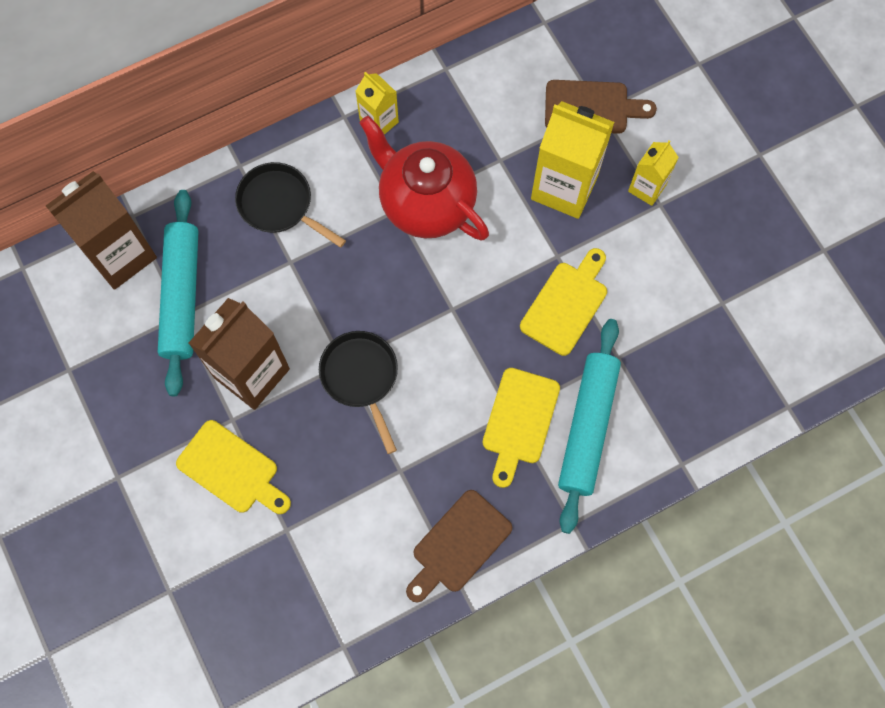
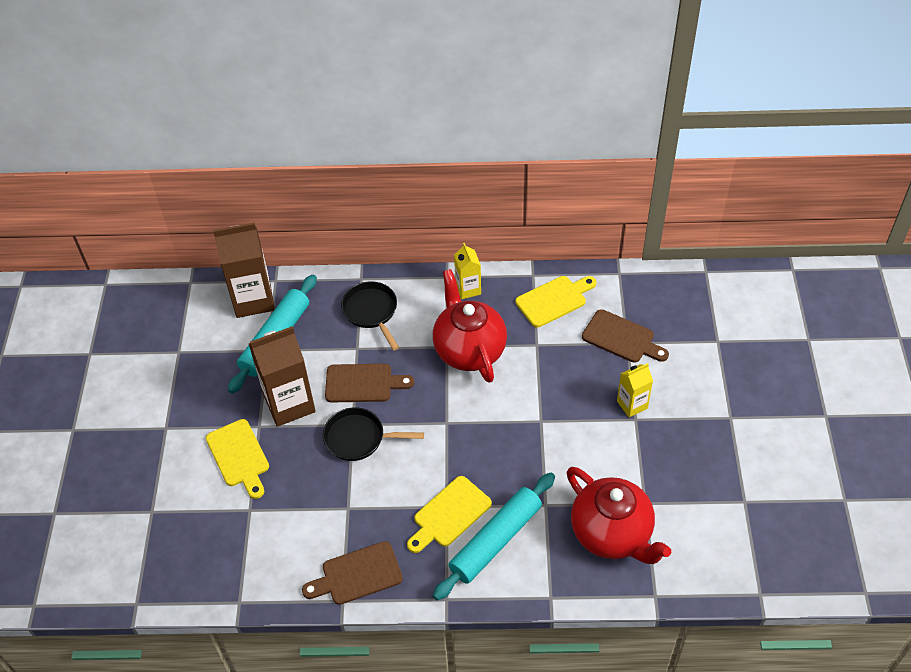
camera: 30 degrees right, 20 degrees down
(325, 304) = (363, 383): none -> brown cutting board
(361, 377) = (358, 438): black pan -> black pan turned 90 degrees counterclockwise
(564, 187) = (571, 380): yellow carton -> none
(566, 304) = (529, 454): yellow cutting board -> yellow cutting board (554, 300)
(707, 357) = (612, 534): none -> red teapot

